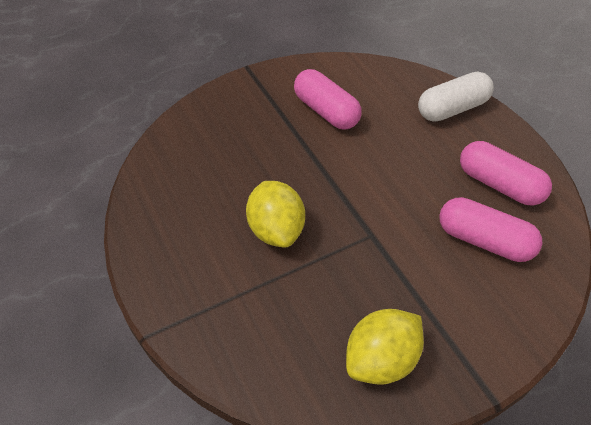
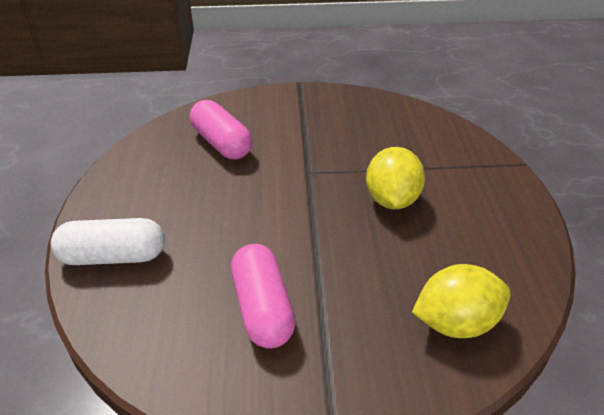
camera: 155 degrees left, 10 degrees down
(381, 359) = (354, 111): yellow lemon -> yellow lemon (456, 322)
(499, 184) = (162, 173): pink capsule -> none

